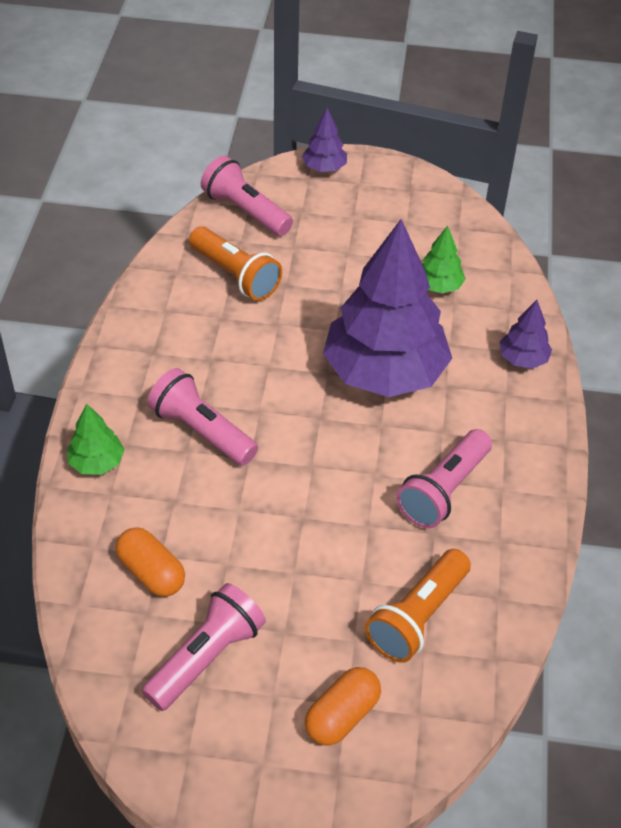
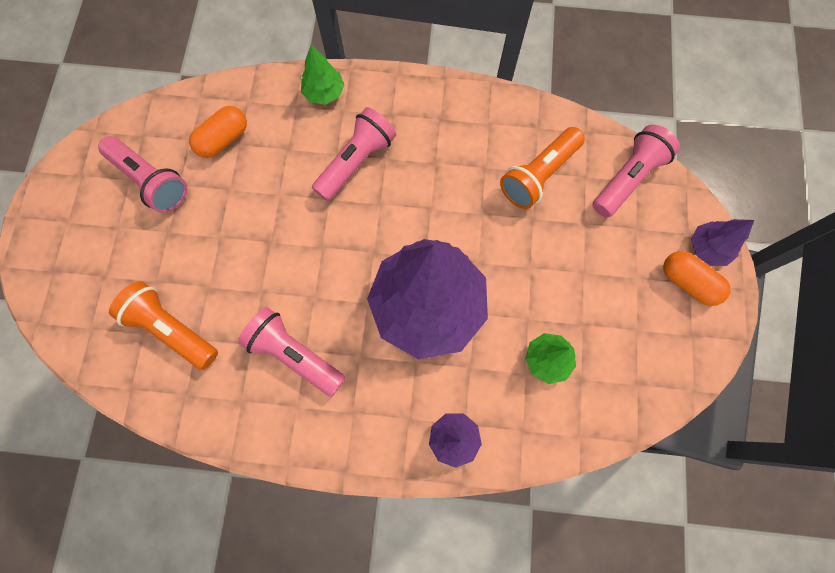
camera: 90 degrees right, 25 degrees up
(342, 716) = (95, 273): orange capsule -> orange capsule (688, 282)

